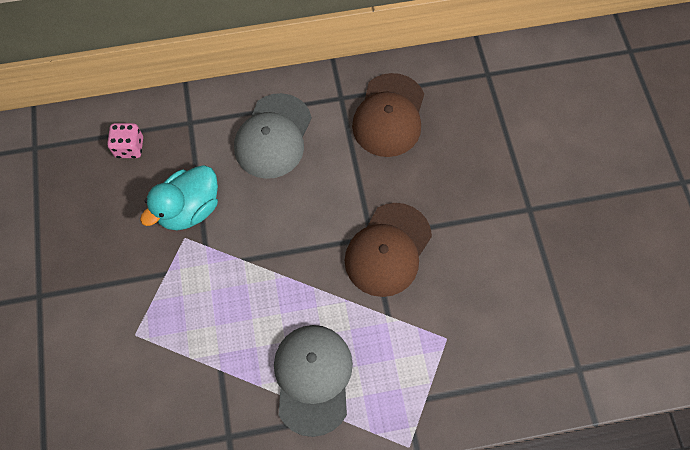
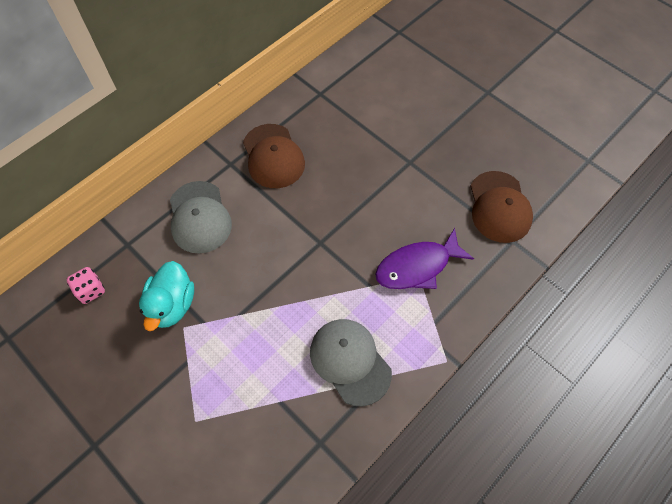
camera: 35 degrees left, 5 degrees down
(388, 250) = (337, 243): brown cap -> brown cap (499, 207)
(452, 328) = (417, 266): none -> purple fish

